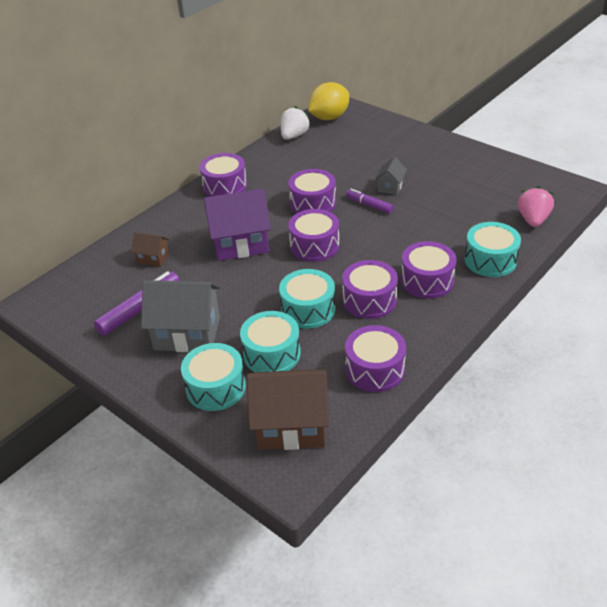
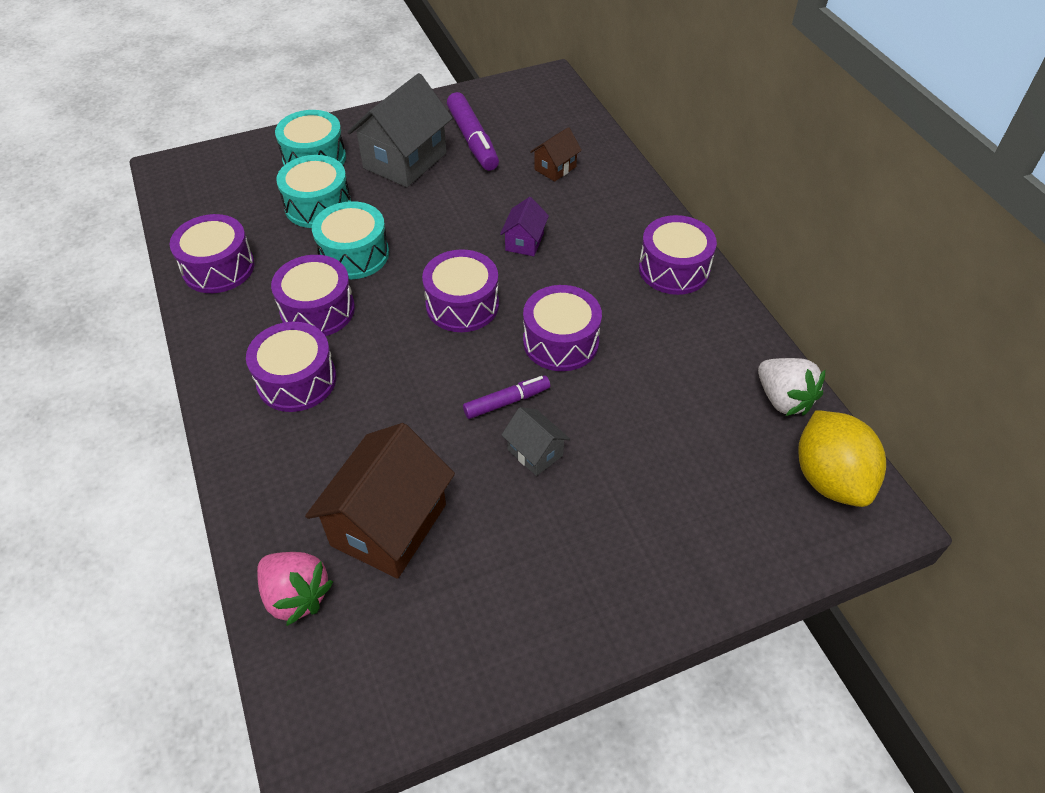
camera: 115 degrees right, 10 degrees up
(240, 244) = (524, 242): purple house -> purple house, size x0.49
(291, 426) = (219, 188): brown house -> brown house (388, 525)
(490, 260) = (267, 472): turquoise drum -> none

